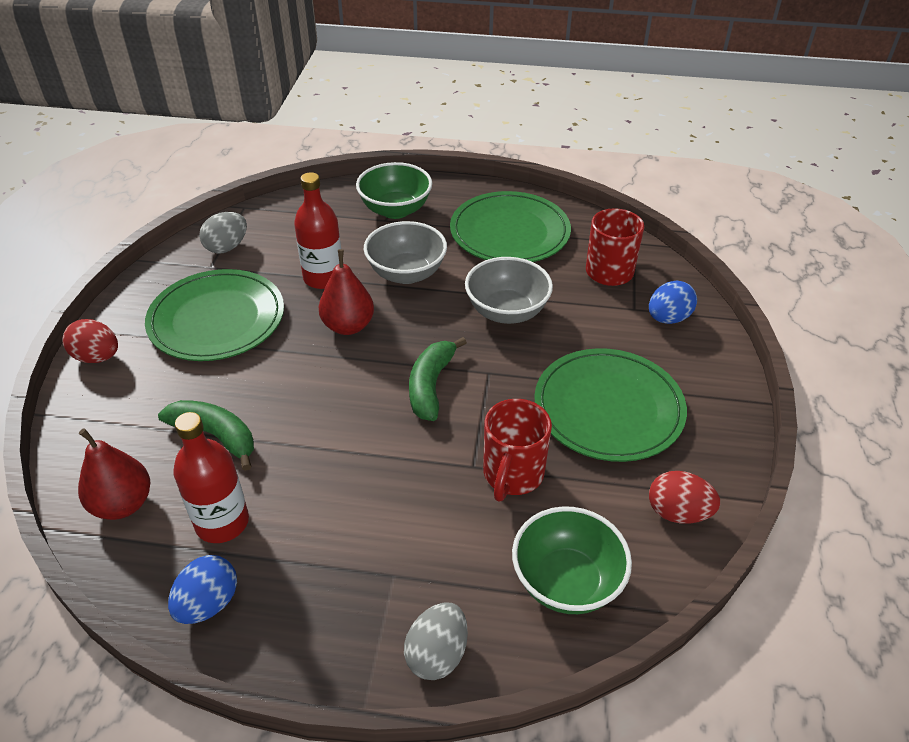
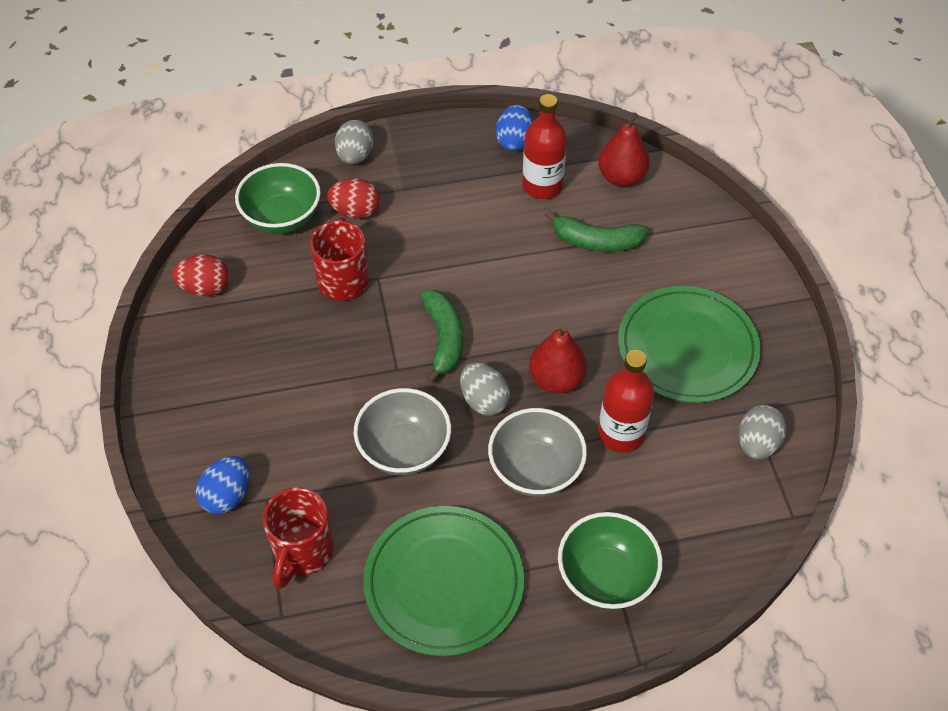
camera: 160 degrees right, 10 degrees up
(97, 357) = (756, 276): red egg -> red egg (355, 211)
(421, 327) = (484, 400): none -> grey egg
(608, 408) = (275, 364): green plate -> none

